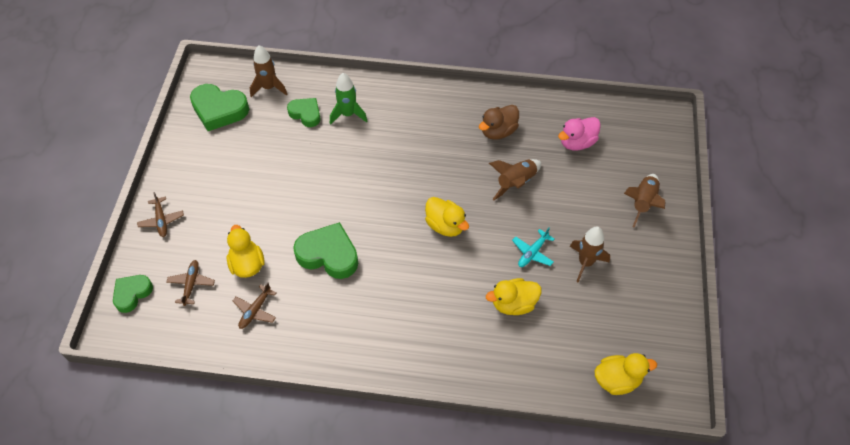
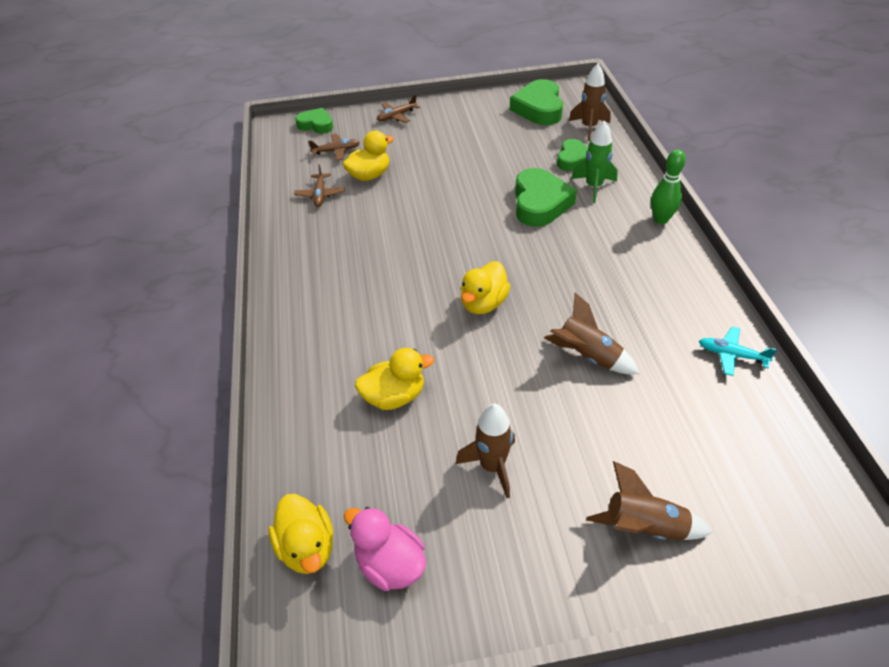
camera: 75 degrees right, 10 degrees down
(255, 310) = (320, 194): brown plane -> brown plane turned 105 degrees counterclockwise
(328, 255) = (402, 223): green heart -> green heart (540, 203)
(404, 91) = (661, 219): none -> green bowling pin
(498, 131) = (662, 318): brown duck -> none
(513, 304) = (394, 396): yellow duck -> yellow duck turned 105 degrees clockwise
(532, 252) = (482, 399): turquoise plane -> turquoise plane (731, 355)
(577, 142) = (705, 412): pink duck -> pink duck (390, 564)

